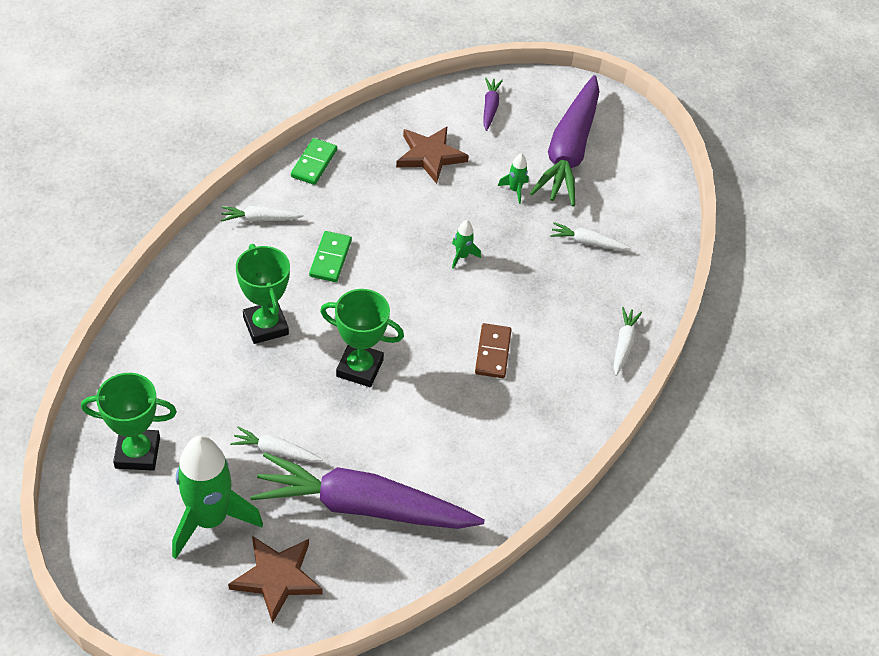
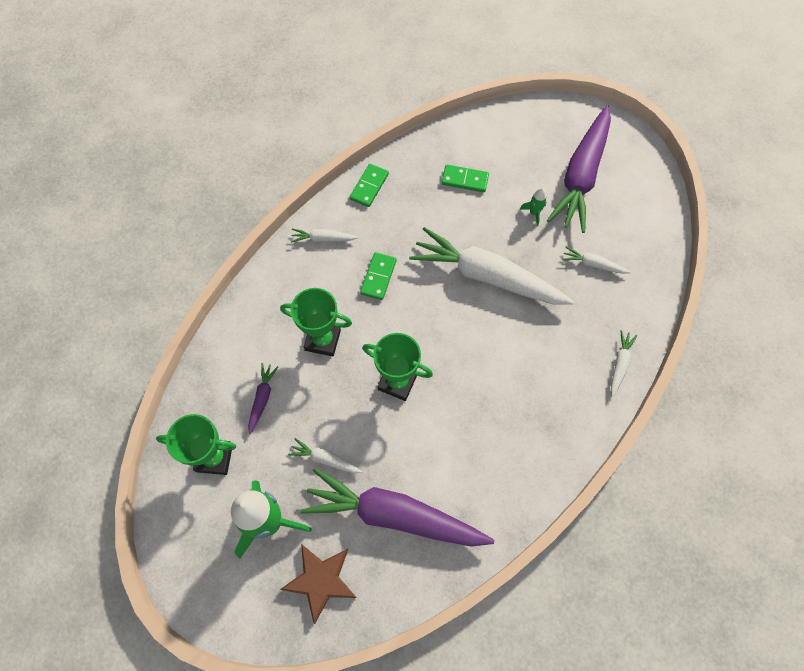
camera: 10 degrees right, 15 degrees up
(265, 326) = (323, 340): green trophy -> green trophy turned 60 degrees counterclockwise
(430, 156) = (465, 180): brown star -> green domino
(462, 256) = (487, 276): green rocket -> white carrot
(490, 107) = (516, 133): purple carrot -> purple carrot (262, 398)
(493, 352) = (508, 370): brown domino -> none

